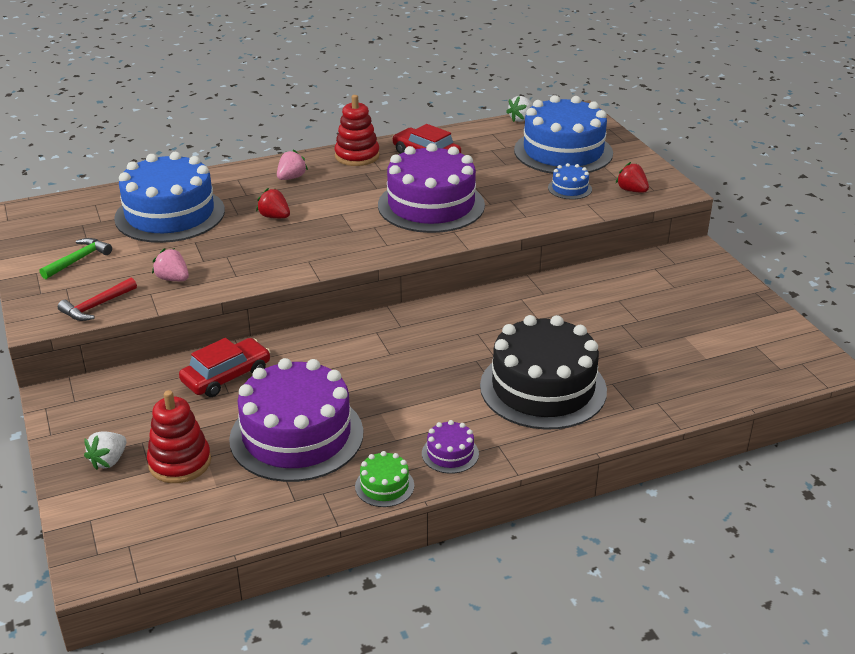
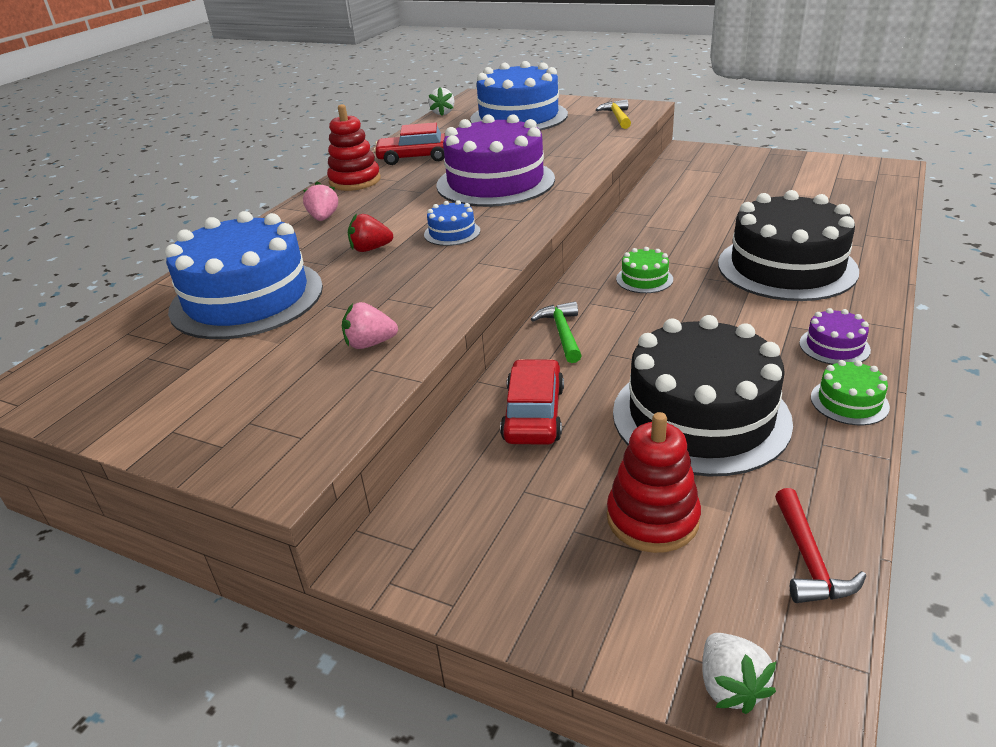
camera: 40 degrees left, 0 degrees up
(78, 260) = (210, 389): green hammer -> green hammer (562, 333)
(96, 306) = (329, 416): red hammer -> red hammer (808, 559)
(109, 461) = (578, 576): white strawberry -> white strawberry (730, 686)
(296, 435) = (700, 416): purple cake -> black cake
(438, 337) = (644, 279): none -> green cake
(569, 188) = (574, 132): blue cake -> blue cake (452, 233)
(631, 190) = (617, 117): red strawberry -> yellow hammer

